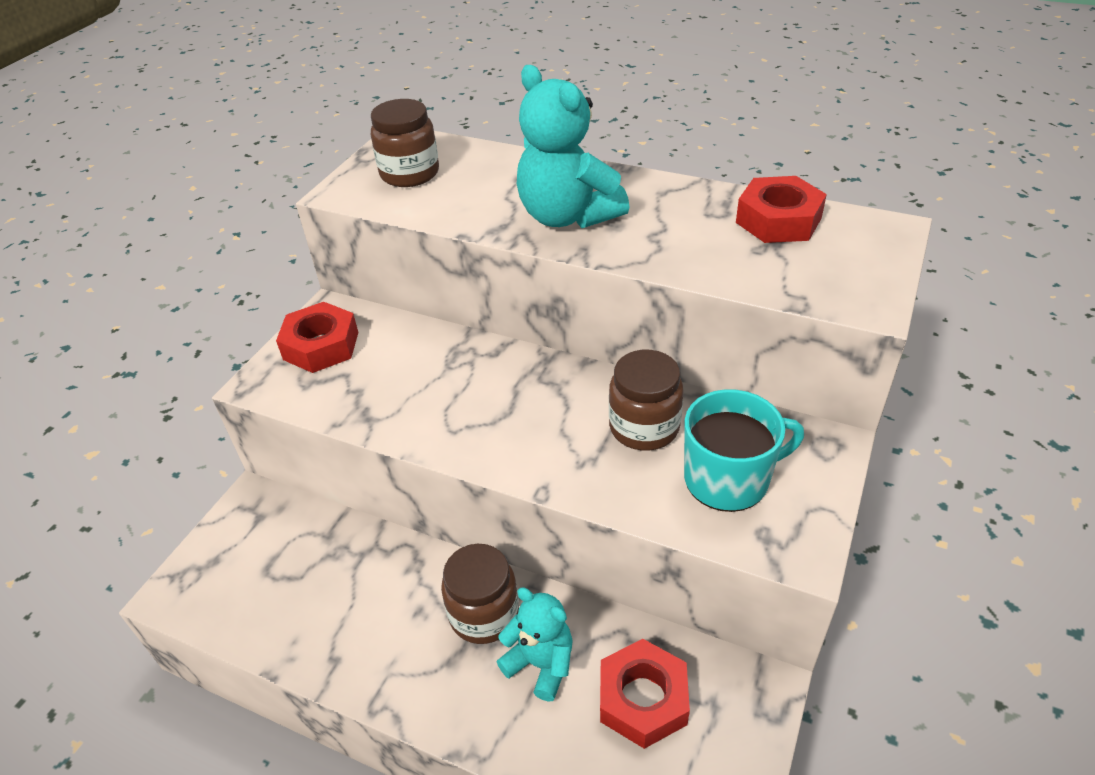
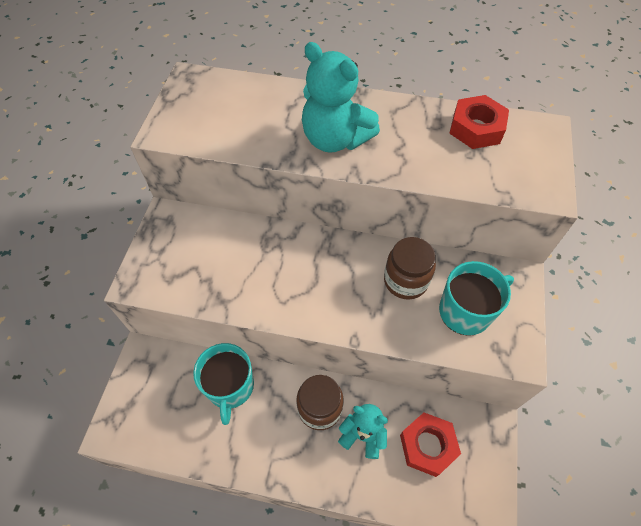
camera: 15 degrees left, 15 degrees up
(321, 346) = (170, 246): red nut -> none
(360, 562) = (230, 387): none -> turquoise mug
(409, 173) = (208, 110): brown jar -> none

